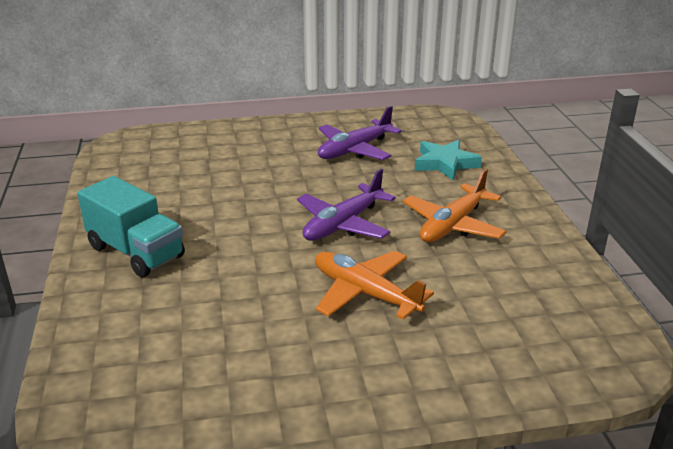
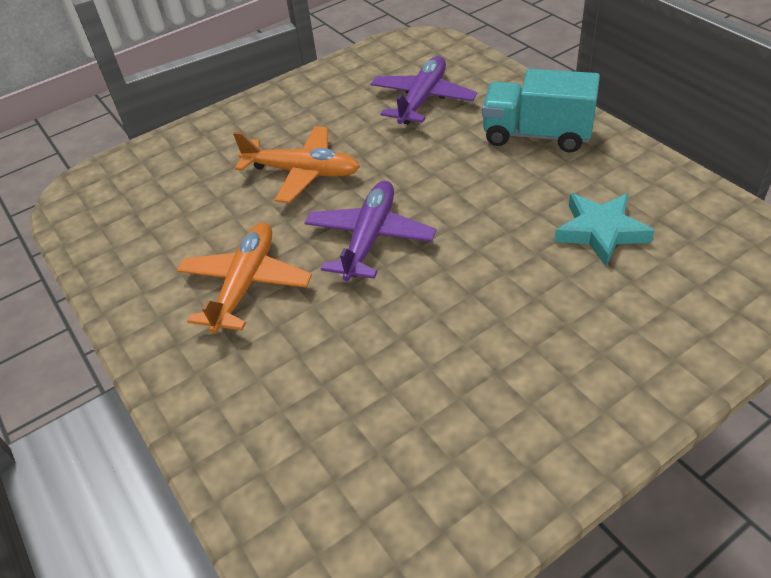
camera: 160 degrees right, 15 degrees up
(354, 150) = (448, 389): purple plane -> purple plane (422, 99)
(445, 163) = (292, 411): turquoise star -> turquoise star (601, 231)

